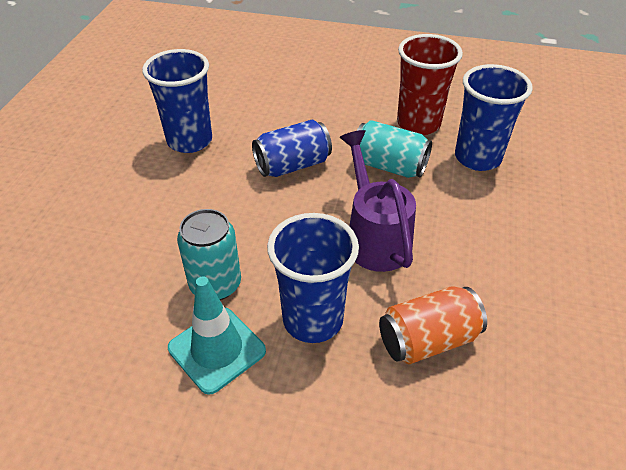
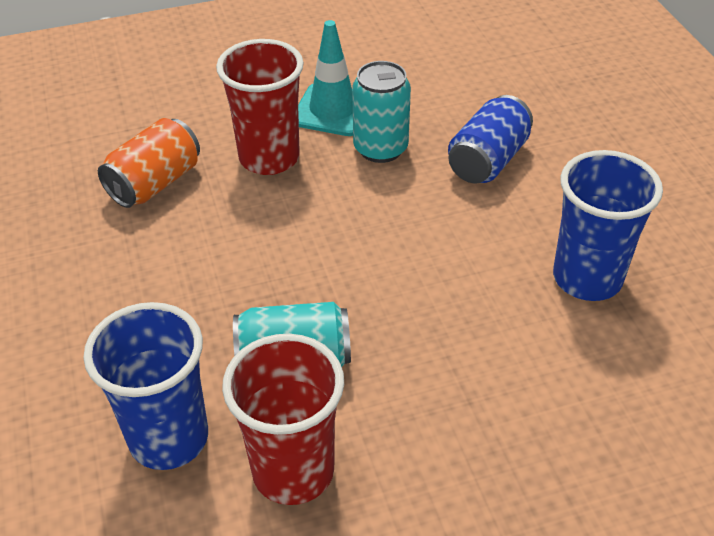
camera: 150 degrees right, 0 degrees up
(292, 165) = (422, 303): blue can -> blue can (487, 161)
(313, 320) = (269, 158): blue cup -> red cup
(375, 238) = (256, 253): purple watering can -> none

